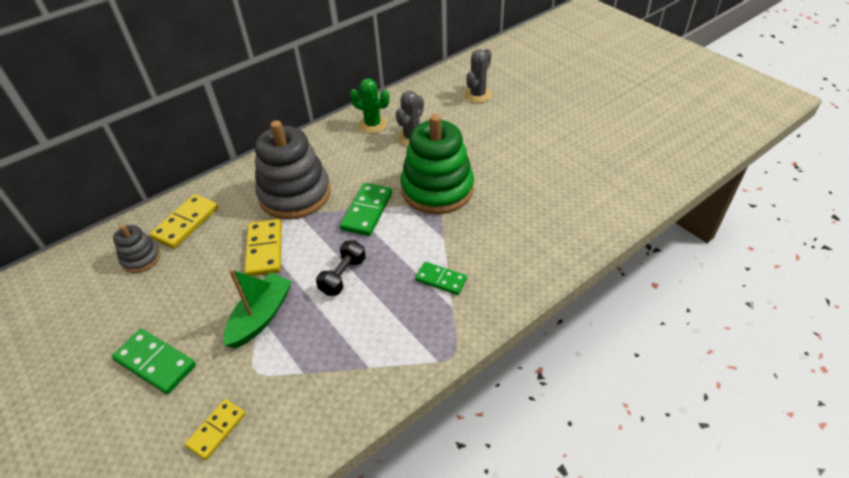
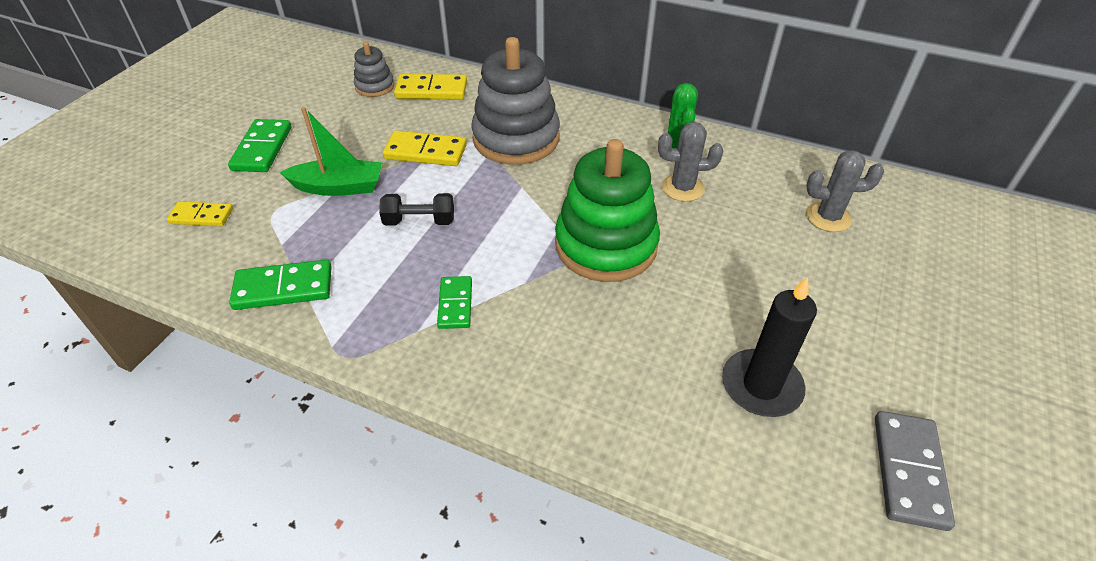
camera: 60 degrees right, 0 degrees up
(264, 249) = (425, 152): yellow domino -> yellow domino turned 45 degrees clockwise
(367, 211) = (527, 201): green domino -> green domino (283, 288)
(578, 171) = (761, 386): none -> black candle
(648, 146) = (909, 471): none -> grey domino

